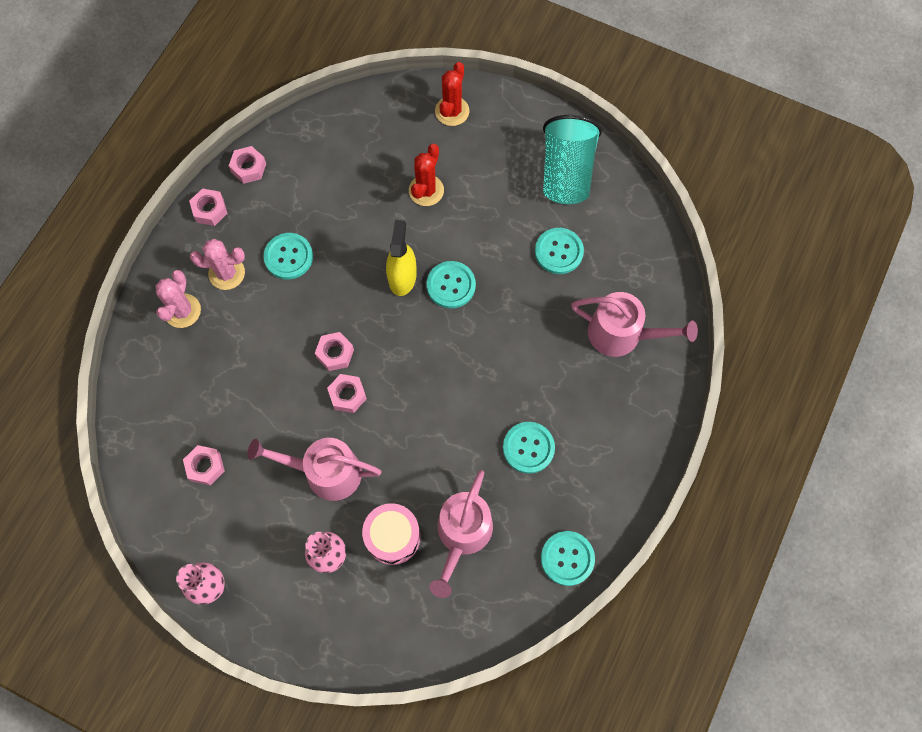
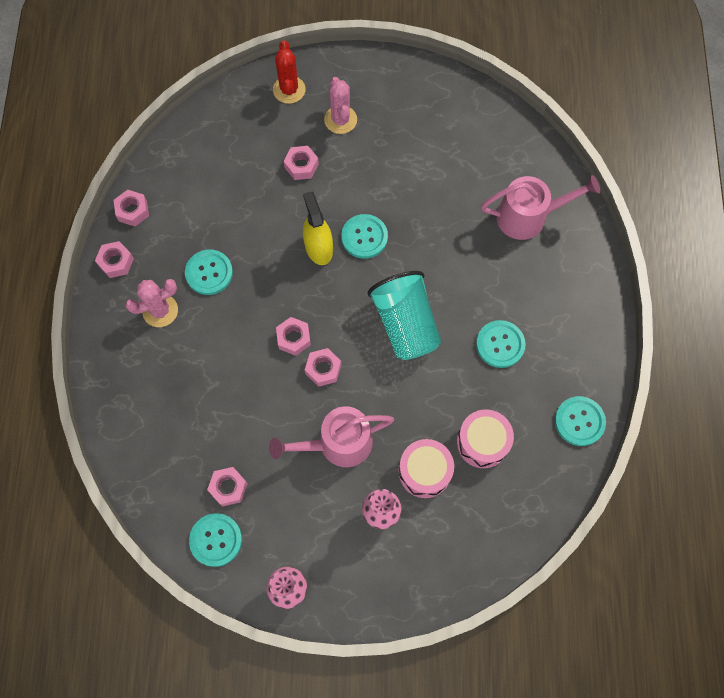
camera: 25 degrees left, 0 degrees up
(182, 311) = (136, 361): pink cactus -> pink cactus (340, 120)
(426, 190) = (301, 166): red cactus -> pink nut
(462, 534) = (482, 442): pink watering can -> pink drum
(559, 251) = (441, 170): turquoise button -> turquoise button (216, 540)
(566, 173) = (413, 102): turquoise cup -> turquoise cup (405, 324)

